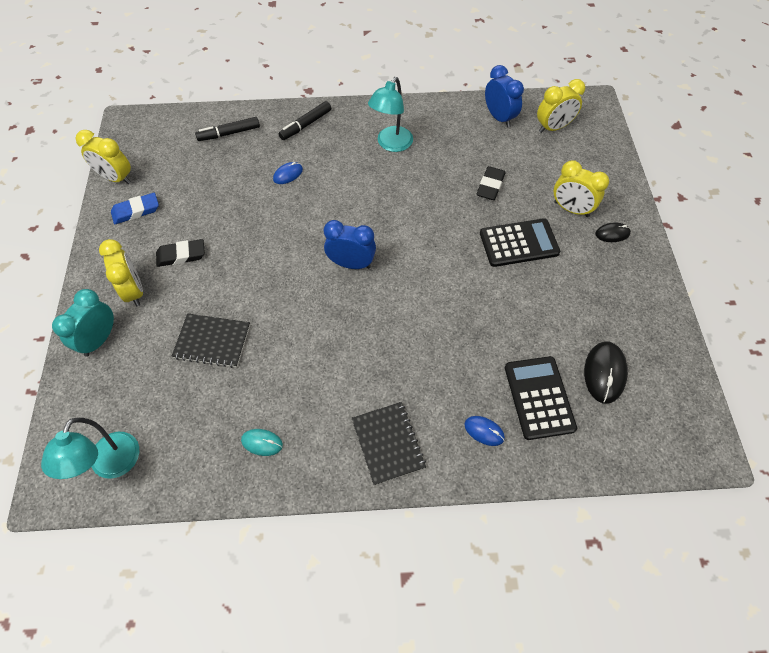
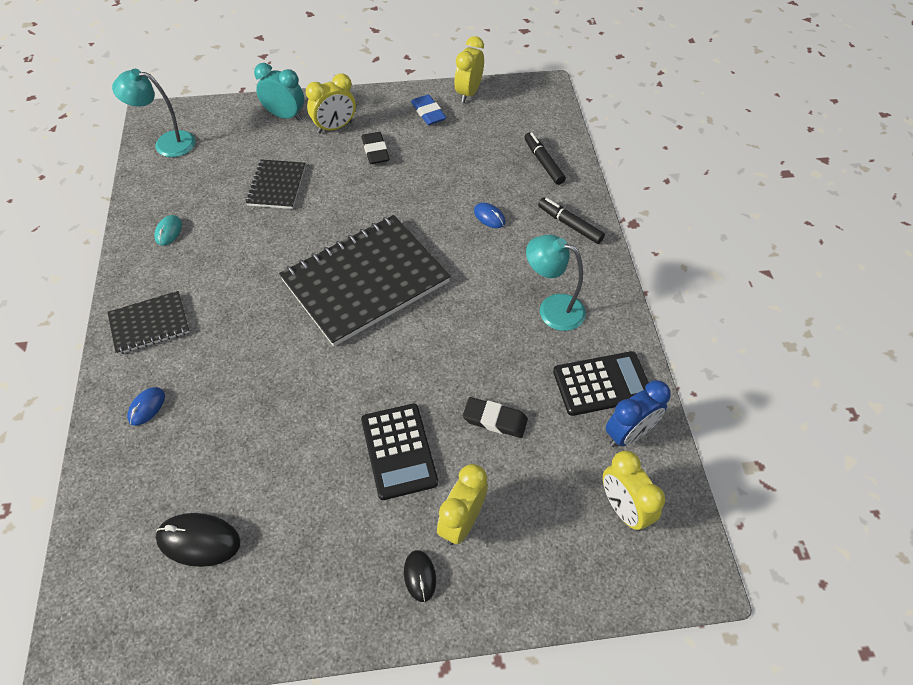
camera: 85 degrees right, 5 degrees down
(351, 264) = (365, 281): blue clock -> black notebook
(539, 397) = (177, 463): black calculator -> black calculator (602, 383)

